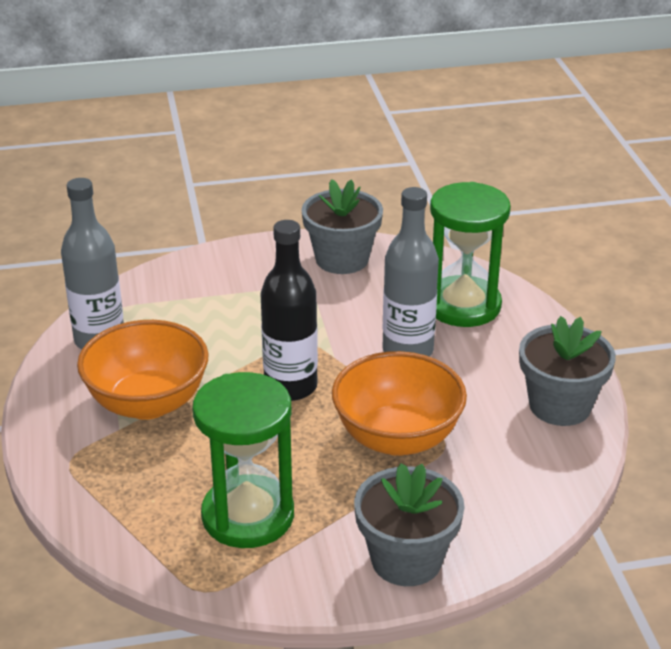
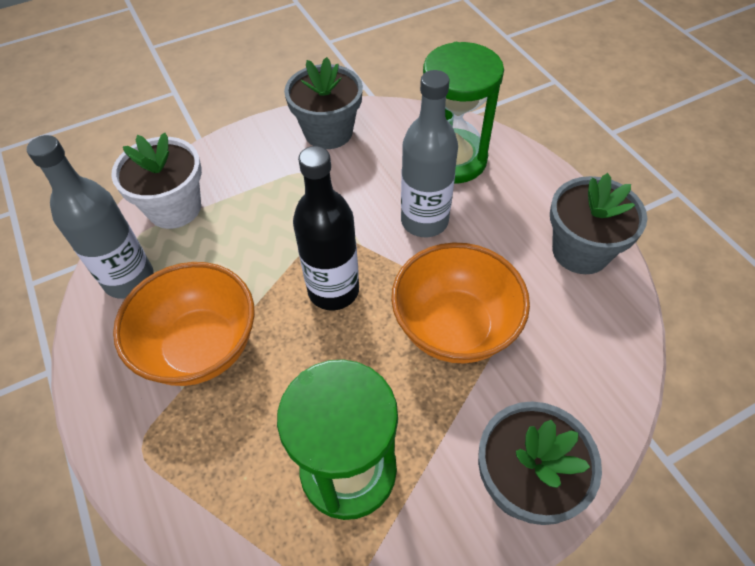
camera: 15 degrees left, 20 degrees up
(162, 293) = (174, 208): none -> white flower pot

